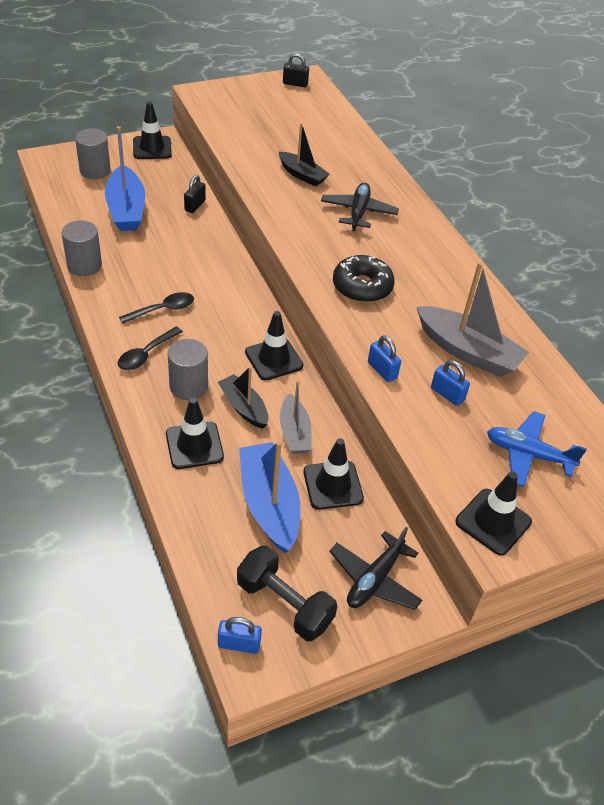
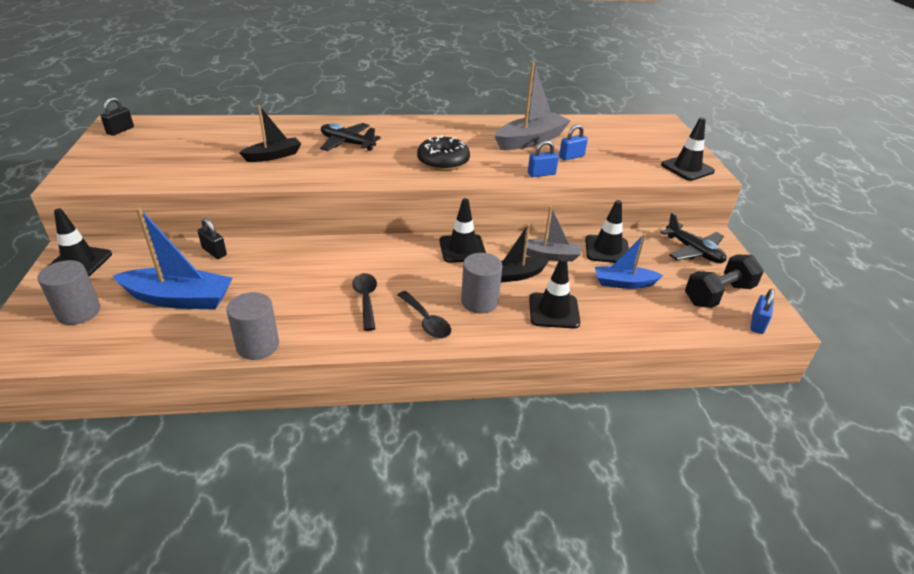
camera: 70 degrees left, 10 degrees down
(269, 504) = (624, 283): blue boat -> blue boat, size x0.62
(528, 454) = (630, 144): blue plane -> none

